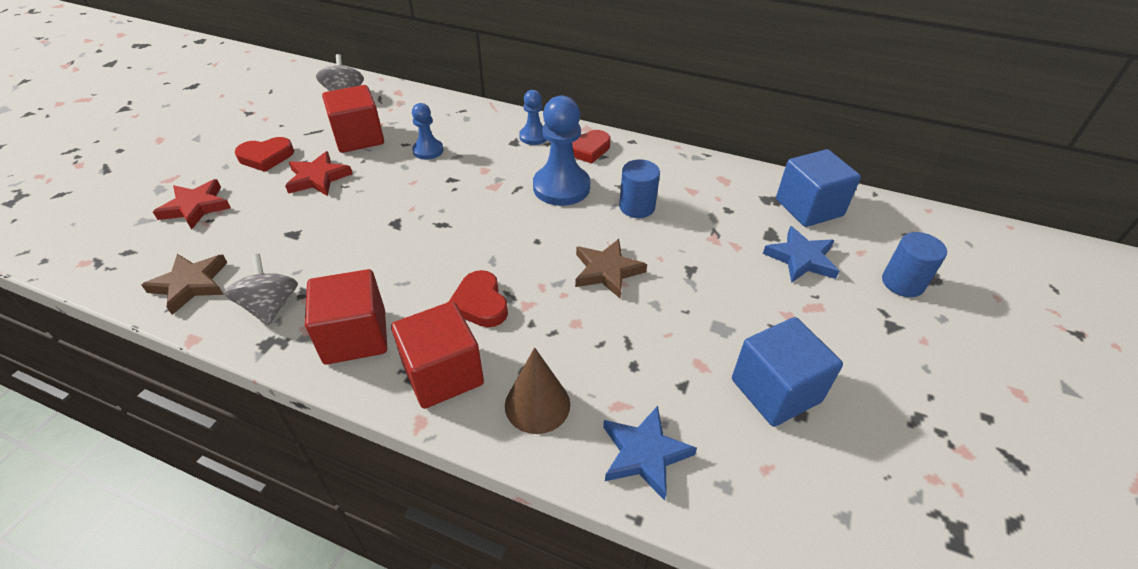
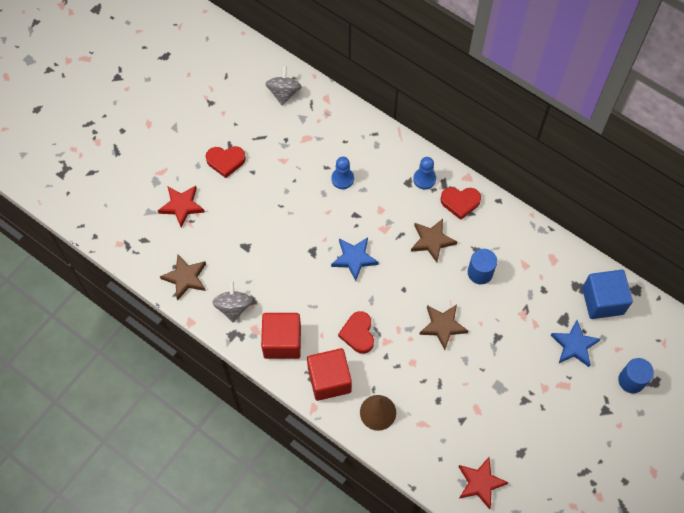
camera: 15 degrees right, 20 degrees up
(318, 178) = (262, 193): red star -> red star (480, 483)
(359, 138) = (292, 152): red cube -> none
(561, 187) = (432, 241): blue pawn -> brown star
(644, 454) = (427, 455): blue star -> blue star (354, 258)
(775, 390) = (513, 436): blue cube -> none

